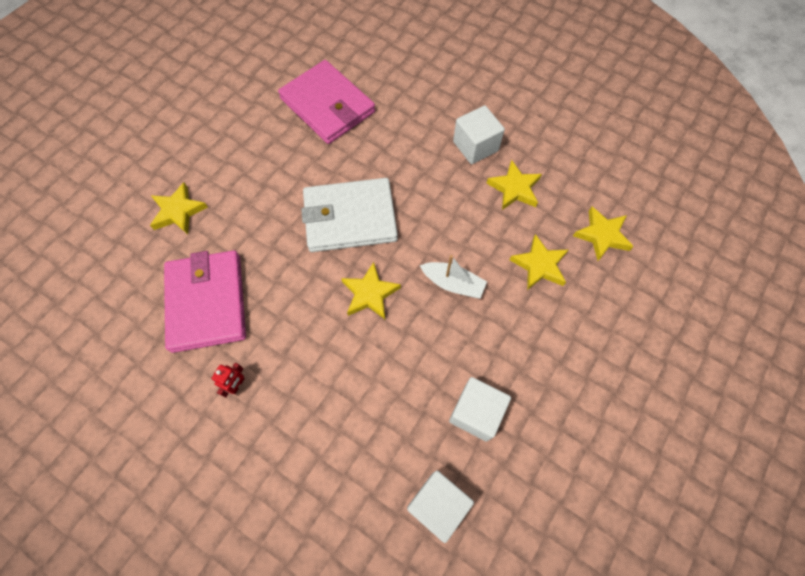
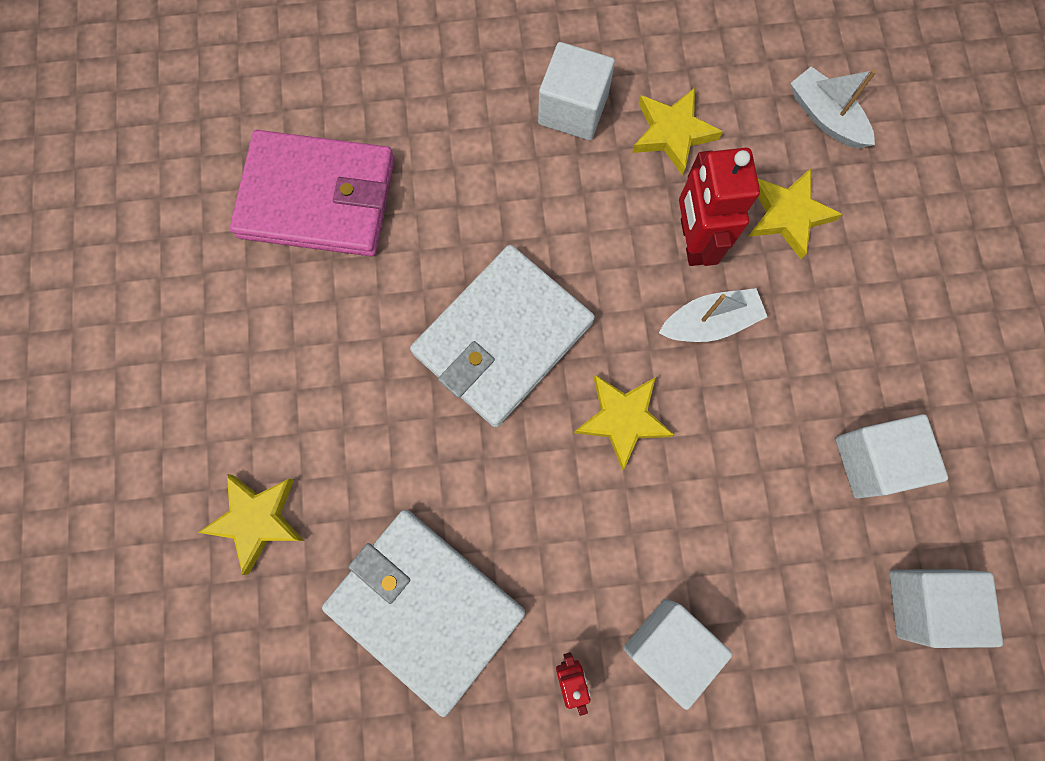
camera: 40 degrees left, 10 degrees up
(207, 302) = (425, 607): pink wallet -> white wallet
(293, 411) = (668, 646): none -> white cube
(479, 242) = (693, 241): none -> red robot
(602, 235) = (825, 117): yellow star -> white boat

